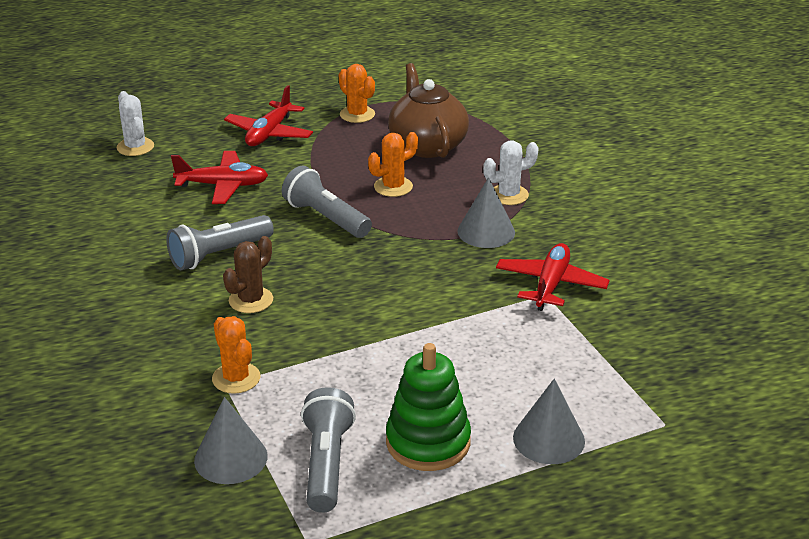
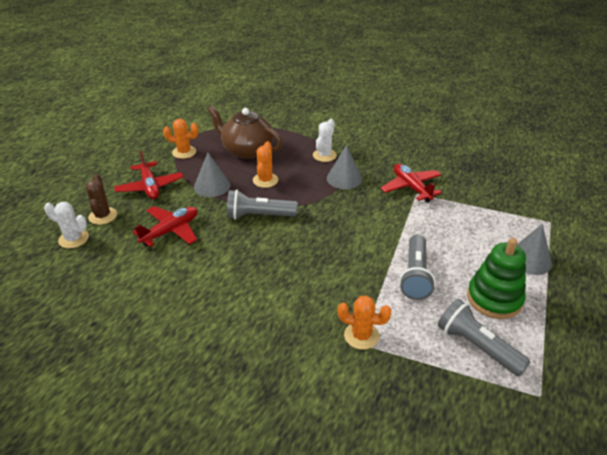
camera: 45 degrees left, 5 degrees up
(219, 255) = (235, 272): grey flashlight -> grey flashlight (415, 275)
(231, 458) = (434, 383): grey cone -> grey cone (212, 186)
(251, 300) = (295, 286): brown cactus -> brown cactus (103, 216)

